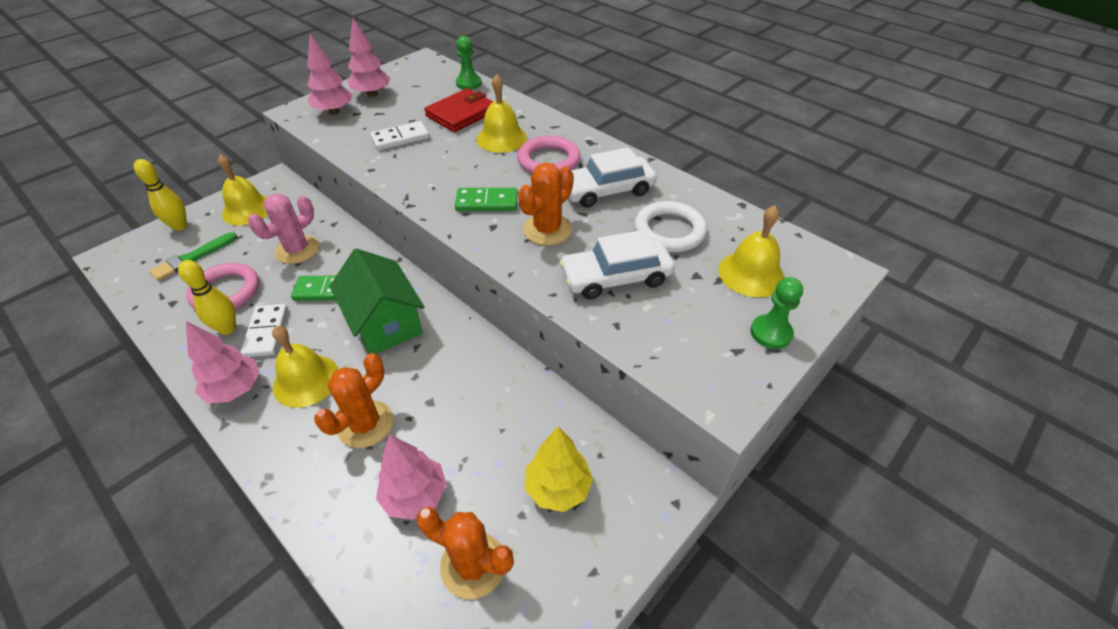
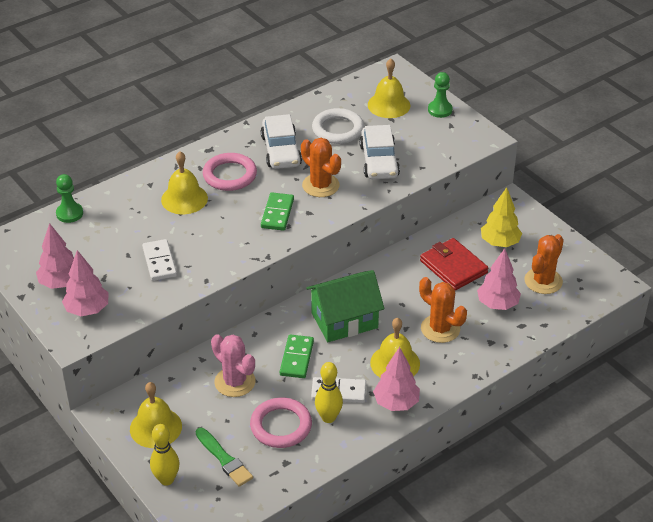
camera: 80 degrees left, 5 degrees down
(461, 114) = (130, 221): red wallet -> red wallet (453, 267)

